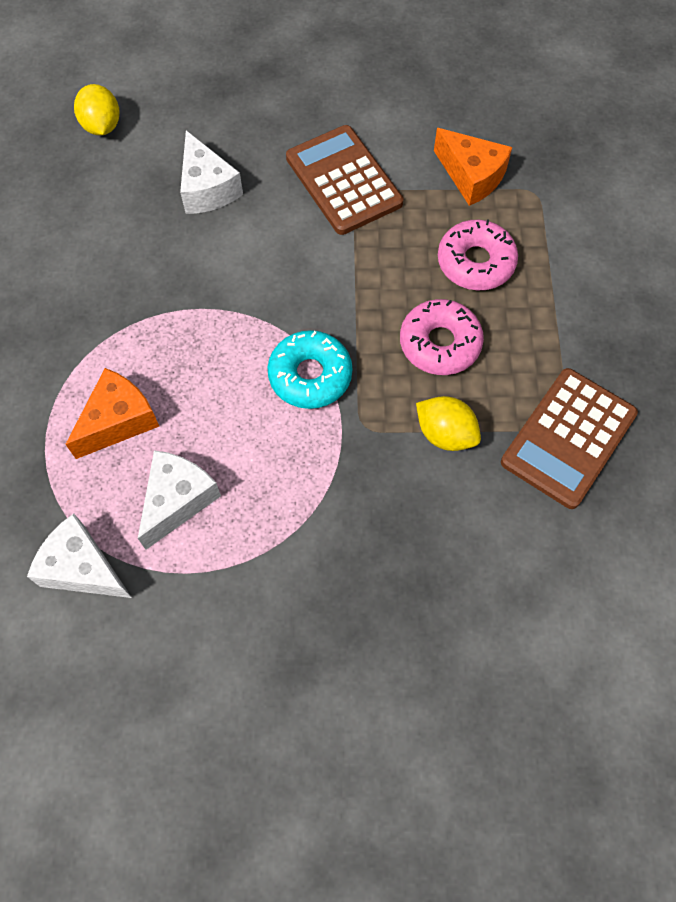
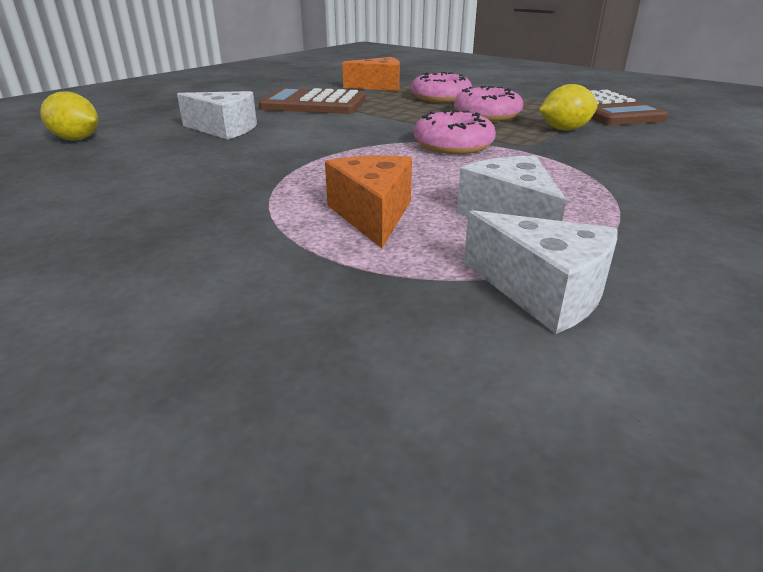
camera: 50 degrees left, 35 degrees down
(82, 568) = (543, 292): white cheese -> white cheese turned 120 degrees counterclockwise
(310, 375) = (453, 145): turquoise donut -> pink donut

